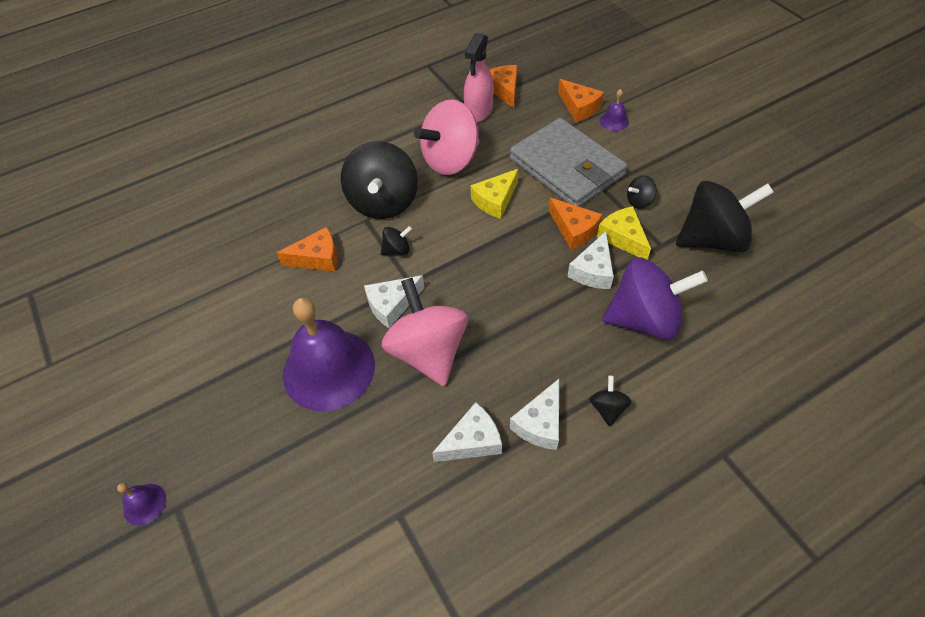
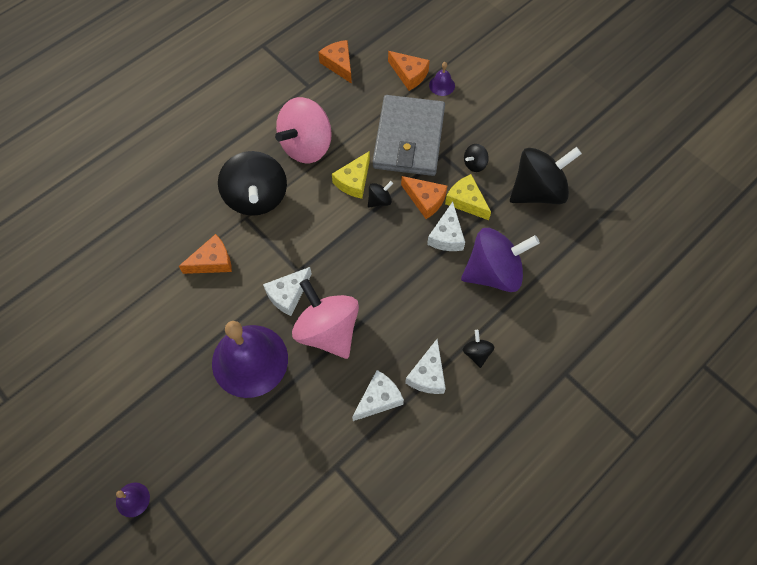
camera: 15 degrees left, 10 degrees up
(397, 250) = (280, 242): black spinning top -> black spinning top (379, 200)
(479, 111) = (320, 90): pink spray bottle -> none
(567, 167) = (409, 139): grey wallet -> grey wallet turned 60 degrees clockwise

